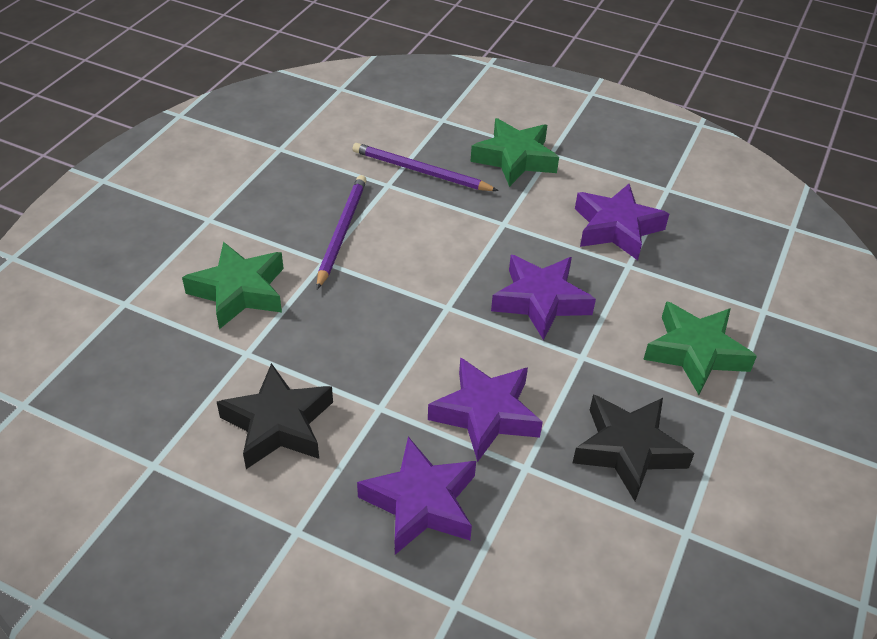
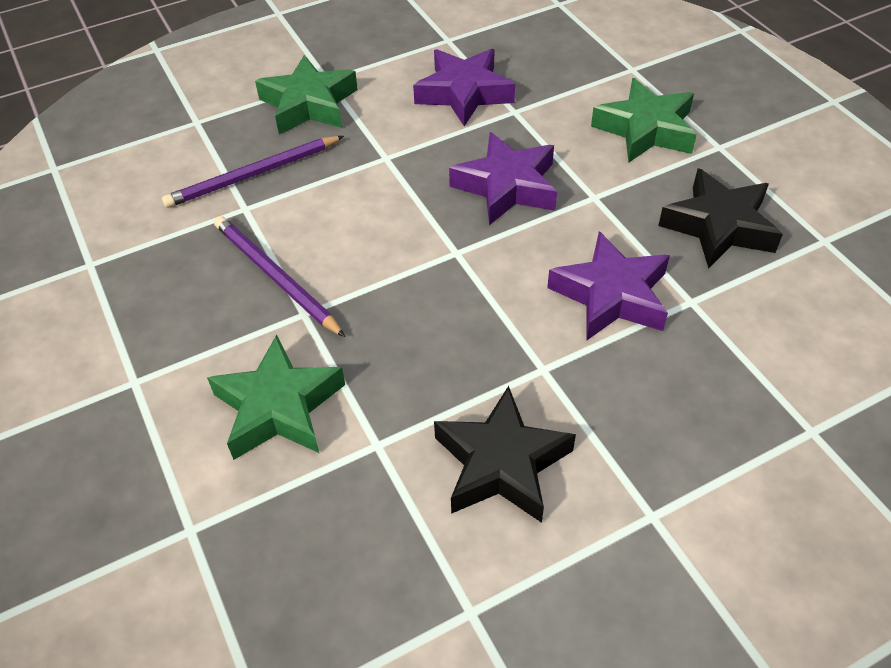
camera: 50 degrees left, 5 degrees up
(421, 503) = (682, 397): purple star -> none

